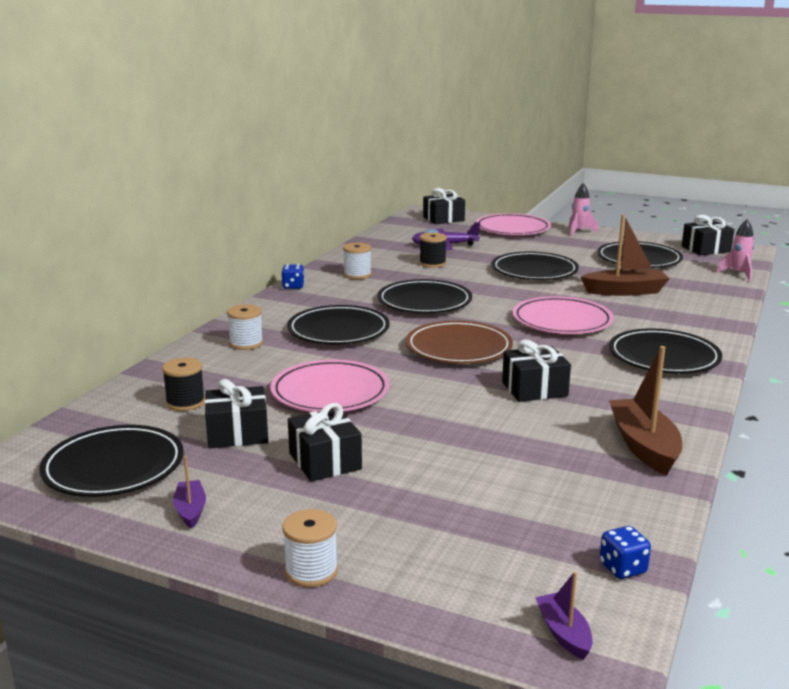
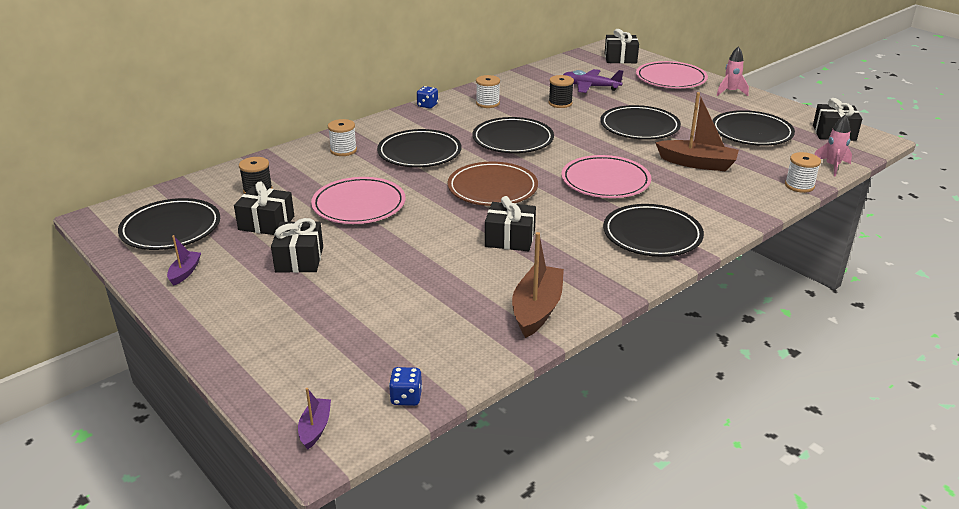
camera: 25 degrees right, 10 degrees up
(311, 571) = (211, 336): white spool -> white spool (799, 186)

